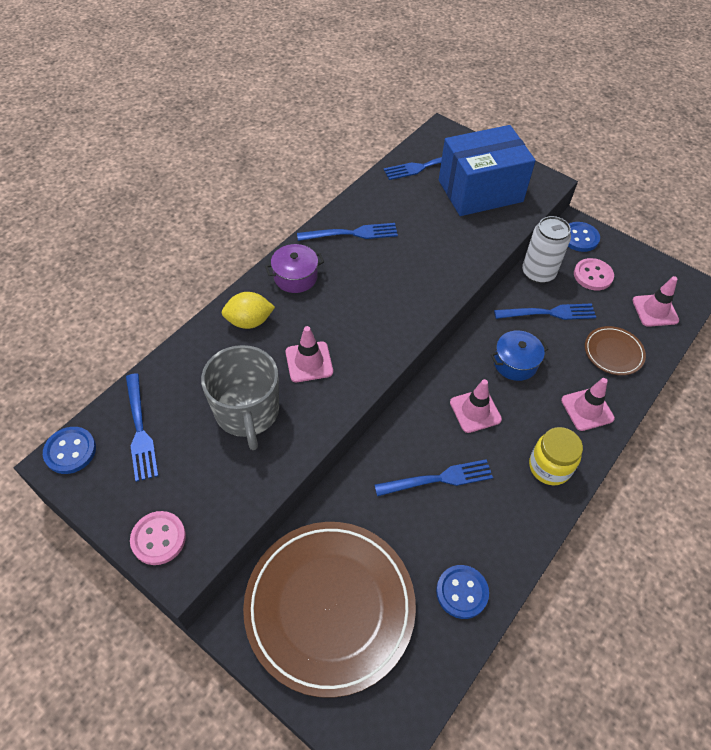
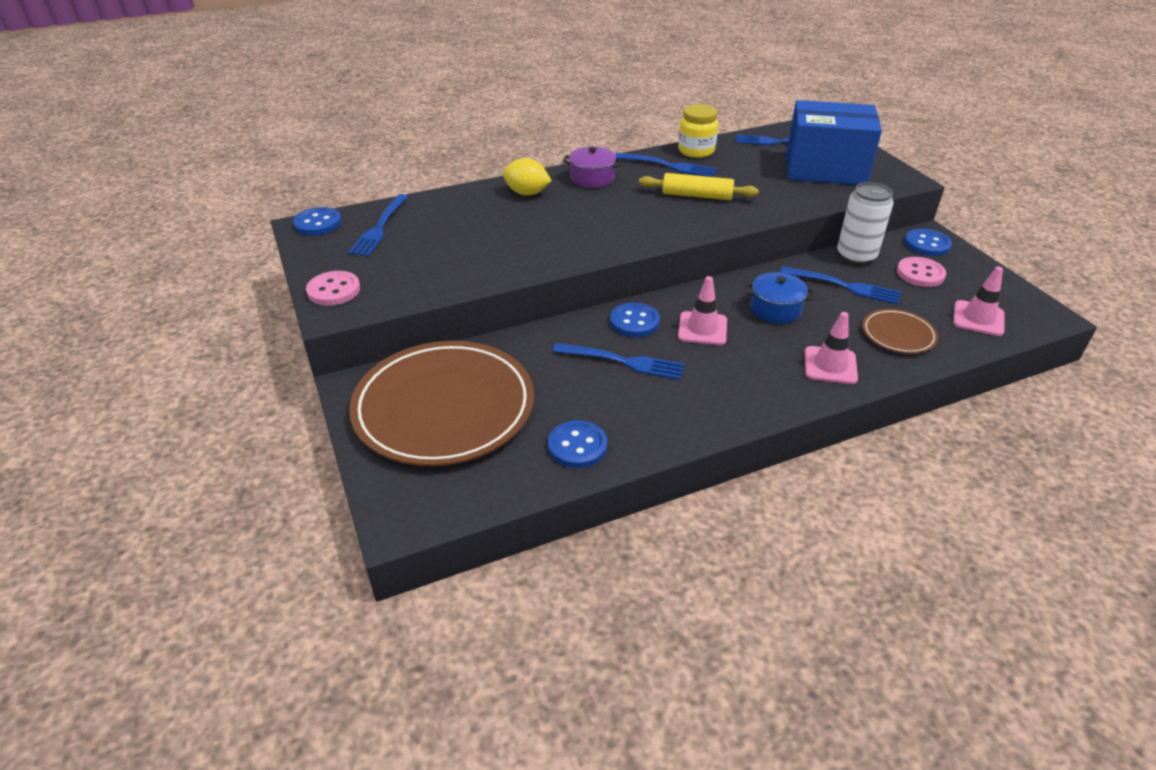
camera: 30 degrees right, 15 degrees down
(247, 412) = (474, 243): grey mug -> none
(309, 362) = (556, 229): pink traffic cone -> none
(399, 266) = (697, 195): none -> yellow rolling pin
(419, 427) = (634, 322): none -> blue button
(549, 467) = (750, 392): yellow jar -> yellow jar (696, 151)

